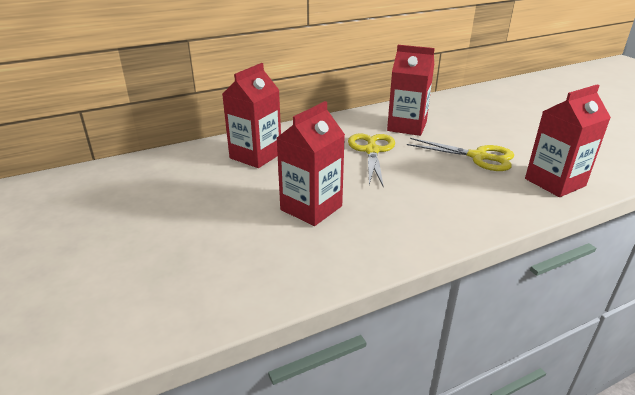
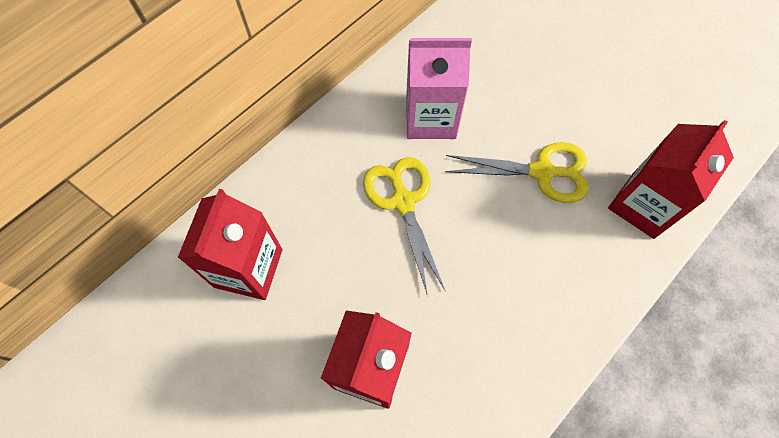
camera: 20 degrees left, 35 degrees up
(407, 126) = (431, 118): red carton -> pink carton

